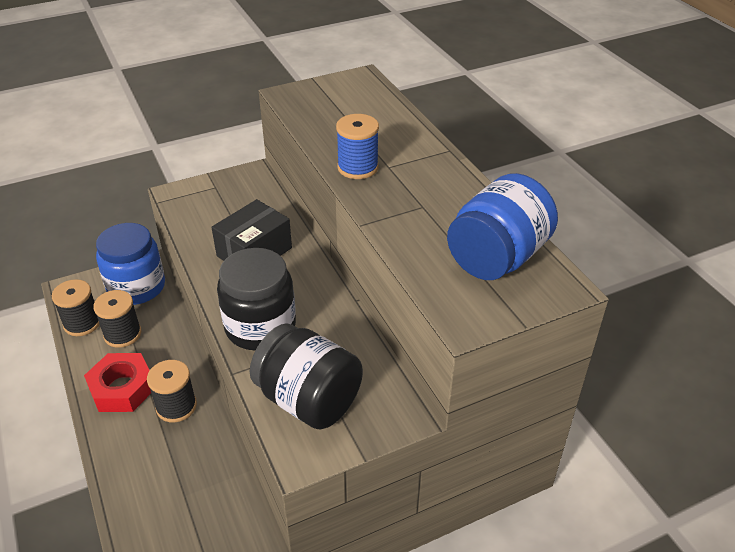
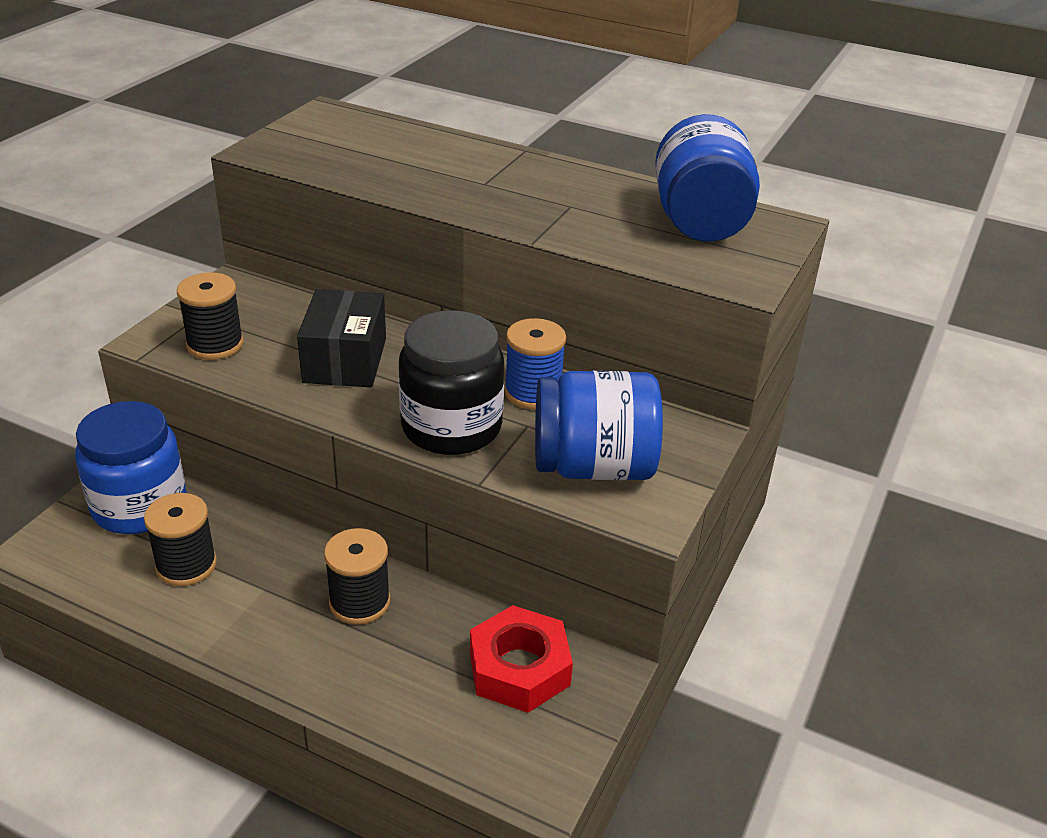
camera: 40 degrees left, 5 degrees down
(82, 323) = (107, 582): black spool -> black spool (215, 344)
(122, 388) = (262, 621): red nut -> red nut (519, 668)
(308, 400) = (593, 466): black jar -> blue jar
(358, 167) = (452, 194): blue spool -> blue spool (533, 392)

